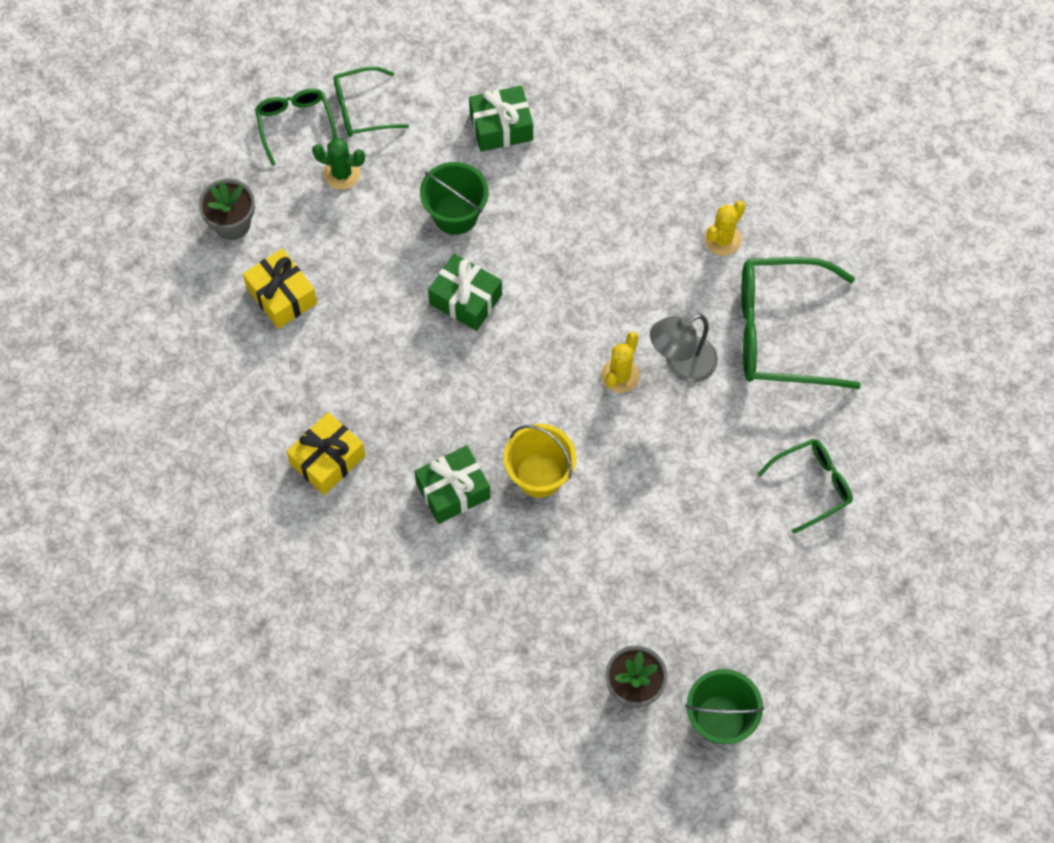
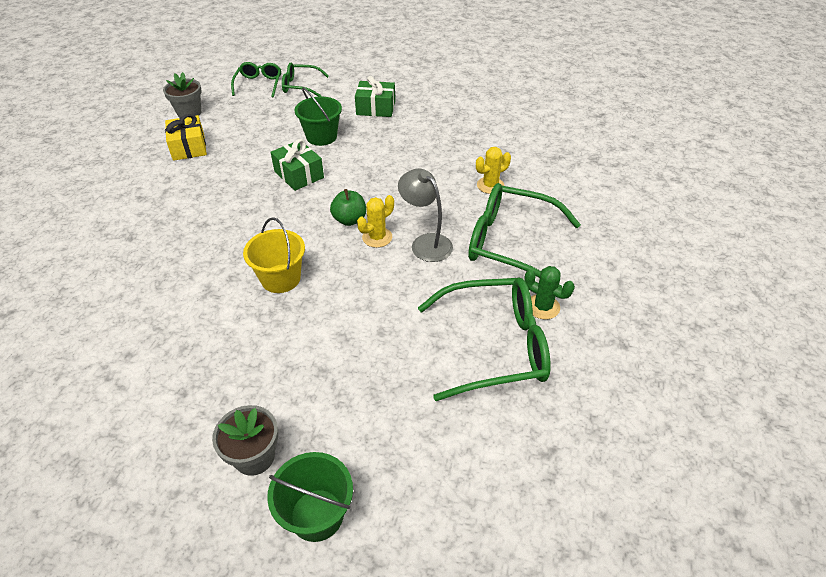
camera: 20 degrees right, 20 degrees down
(327, 460) = (144, 230): yellow gift -> none
(342, 173) = (268, 107): green cactus -> green cactus (543, 307)
(453, 491) = (212, 270): green gift -> none
(573, 358) = (349, 220): none -> green apple
(681, 365) = (425, 243): grey lamp -> grey lamp turned 60 degrees clockwise
(812, 485) = (495, 346): green glasses -> green glasses, size x1.78

